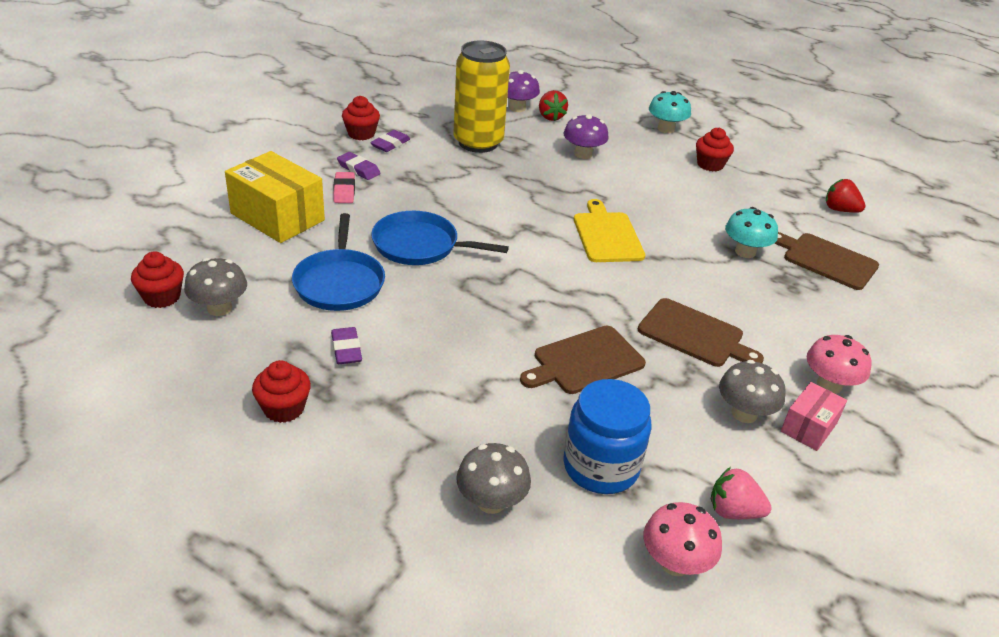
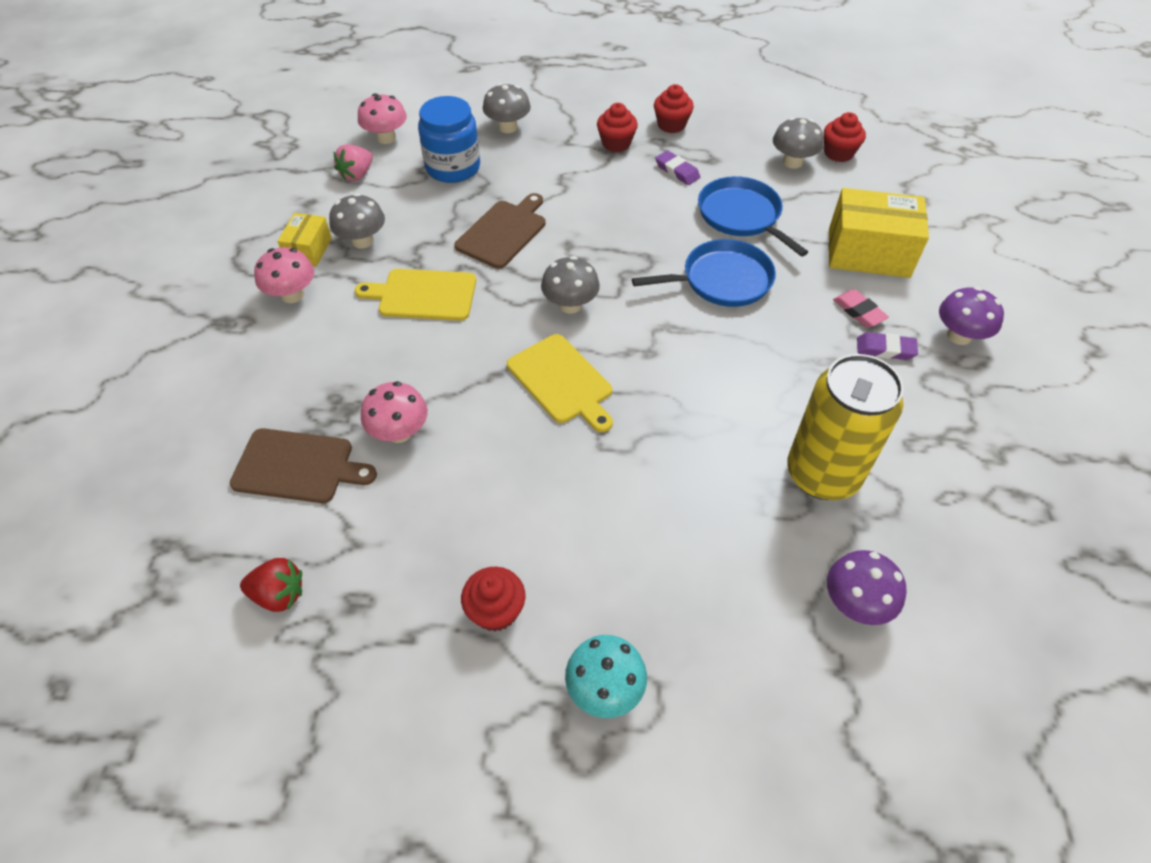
camera: 155 degrees right, 15 degrees up
(361, 134) = (957, 411): red cupcake -> red cupcake (616, 143)
(390, 144) = (907, 410): purple eraser -> none
(550, 117) = (791, 607): red strawberry -> none
(564, 277) = (570, 305): none -> grey mushroom
(583, 154) = (681, 528): purple mushroom -> purple mushroom (959, 336)
(694, 334) = (423, 295): brown cutting board -> yellow cutting board
(733, 511) = (357, 175): pink strawberry -> pink strawberry turned 135 degrees clockwise
(745, 252) = (399, 432): turquoise mushroom -> pink mushroom
(809, 427) = (309, 250): pink box -> yellow box

